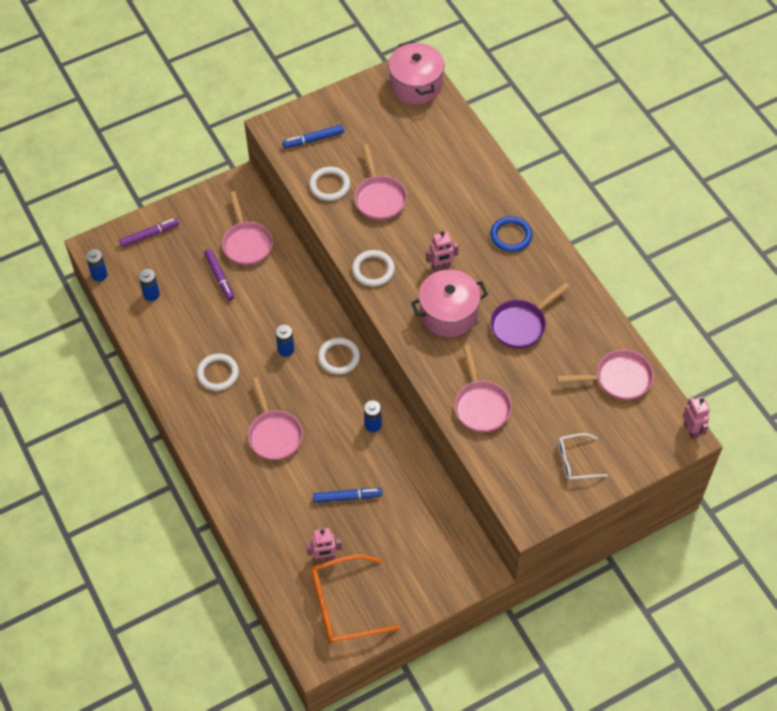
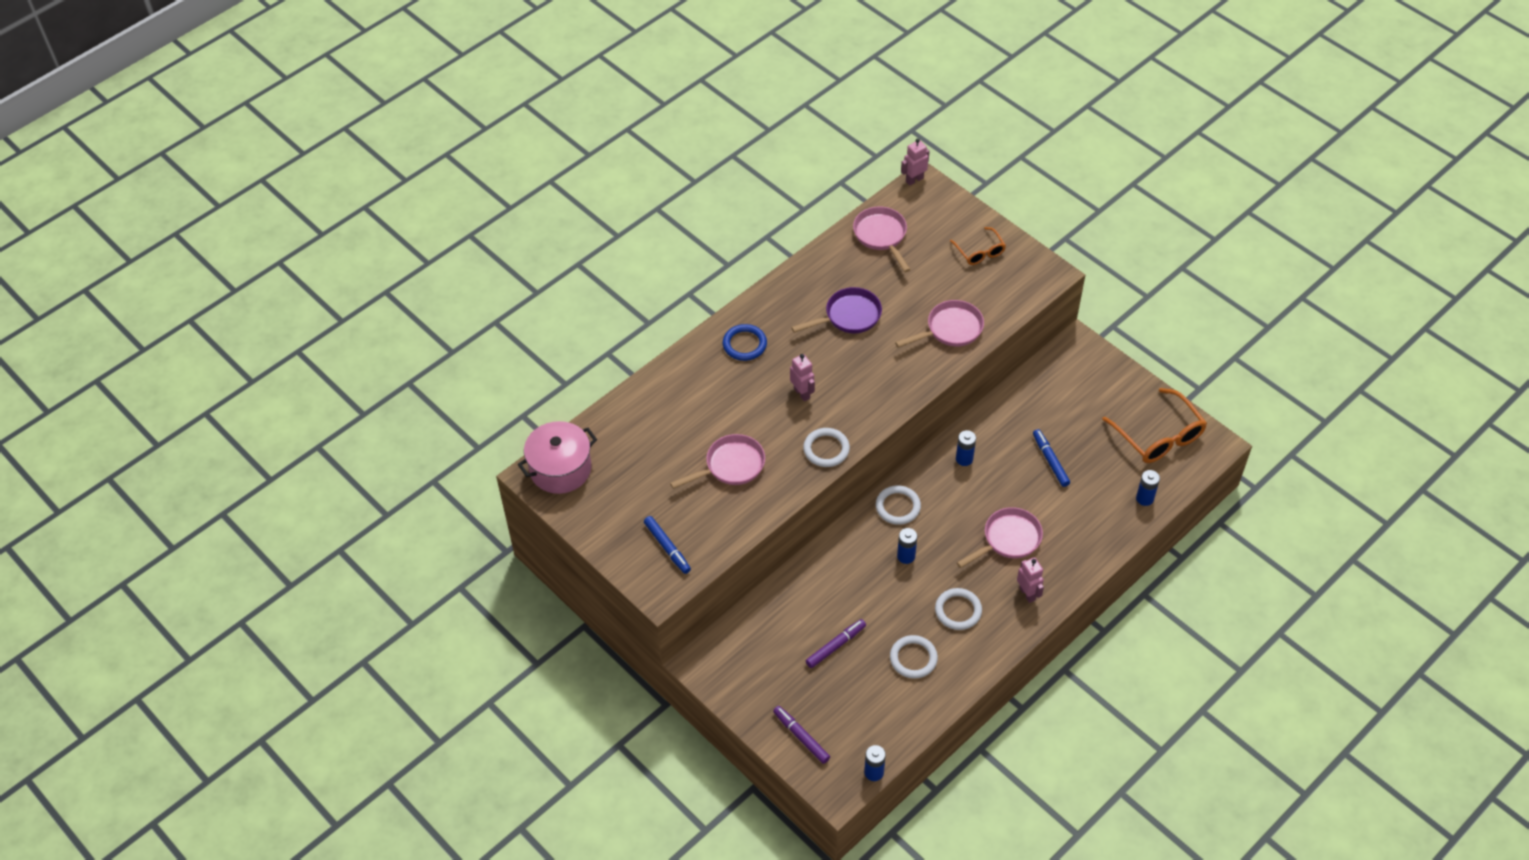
camera: 105 degrees left, 5 degrees down
(151, 294) = (882, 708): blue battery -> blue battery (1144, 498)
(247, 243) = (781, 632): pink pan -> none
(325, 556) = (1118, 463): pink robot -> pink robot (1027, 594)
(329, 185) = (728, 515): white ring -> white ring (913, 658)
(448, 313) = (857, 375): pink pot -> none
(521, 325) = (848, 316): purple pan -> purple pan turned 60 degrees counterclockwise
(575, 461) = (979, 252): white glasses -> orange glasses

